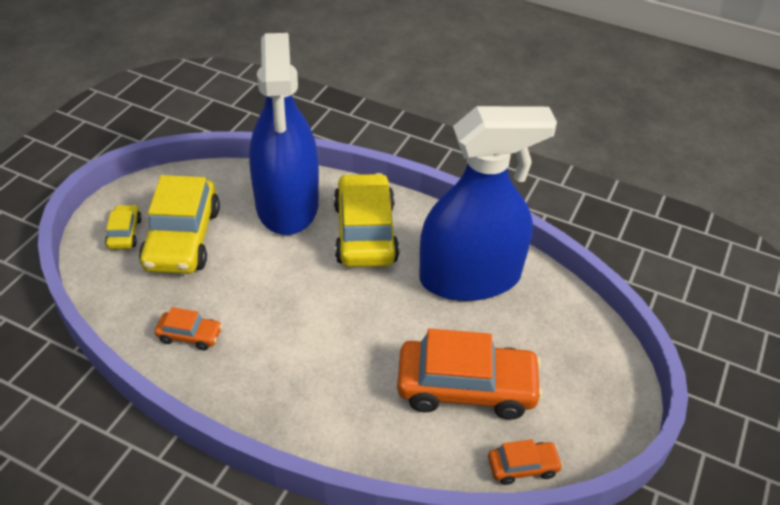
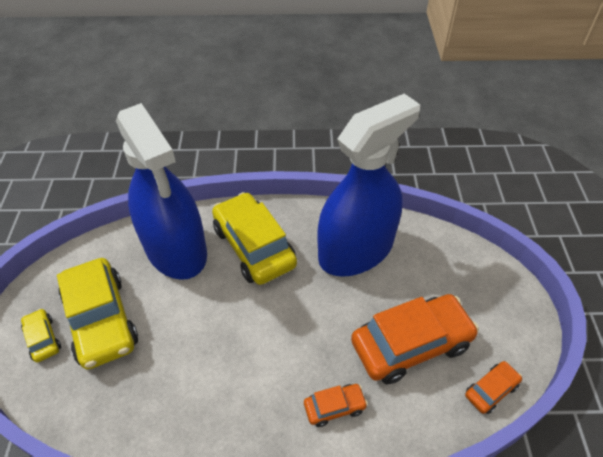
camera: 25 degrees left, 5 degrees up
(190, 335) = (162, 410): orange car -> orange car (334, 407)

